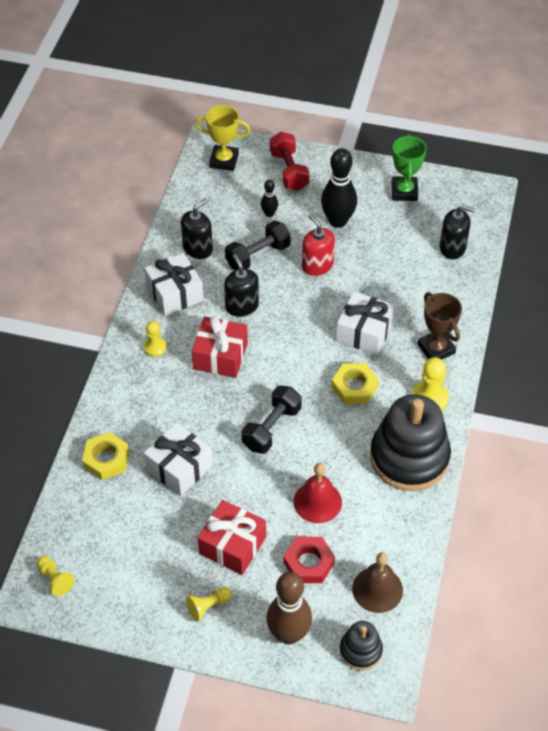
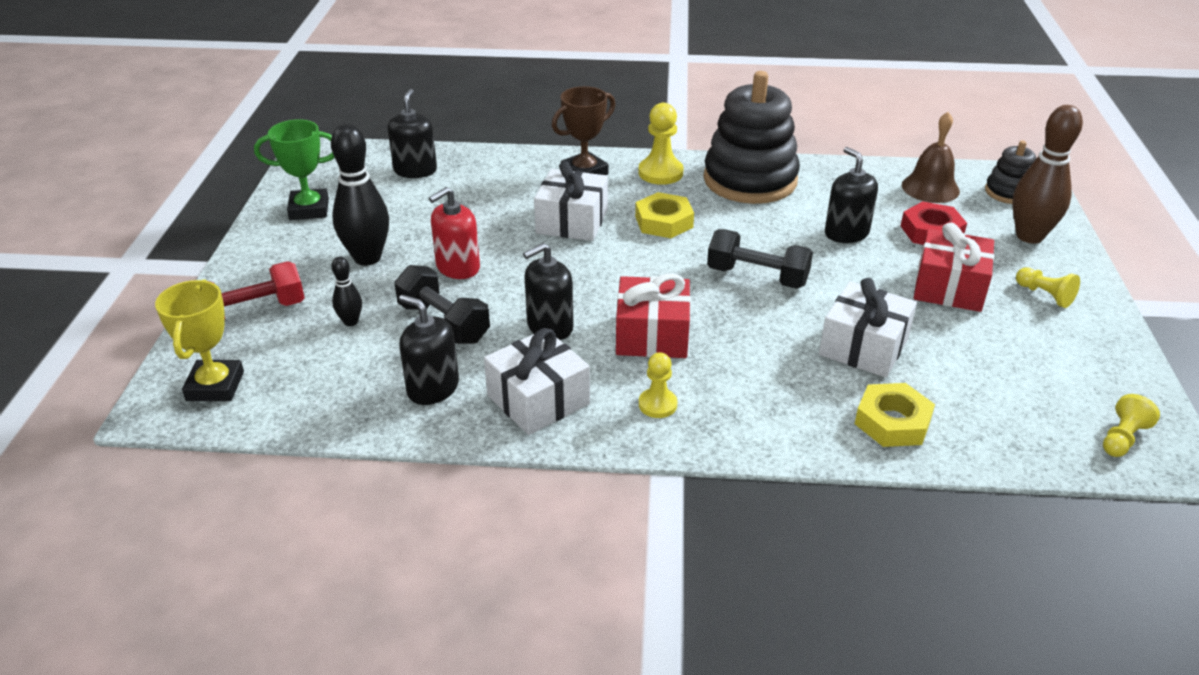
camera: 100 degrees left, 15 degrees down
(317, 502) = (846, 233): red bell -> black soap dispenser

